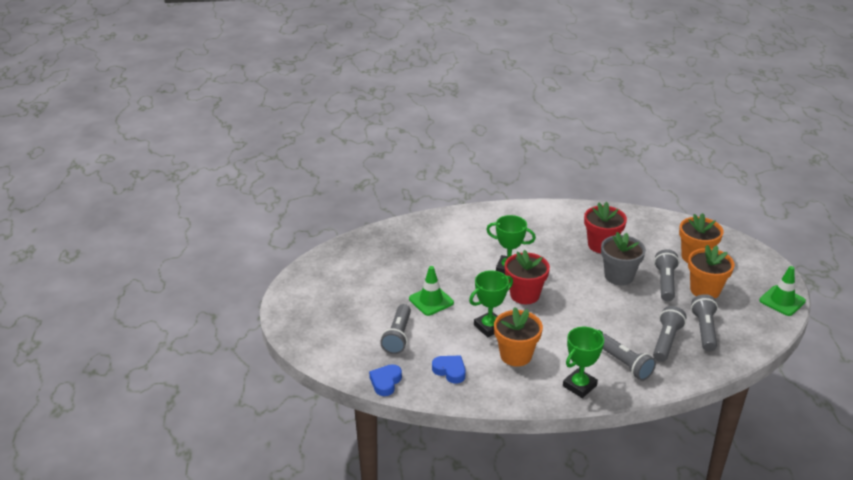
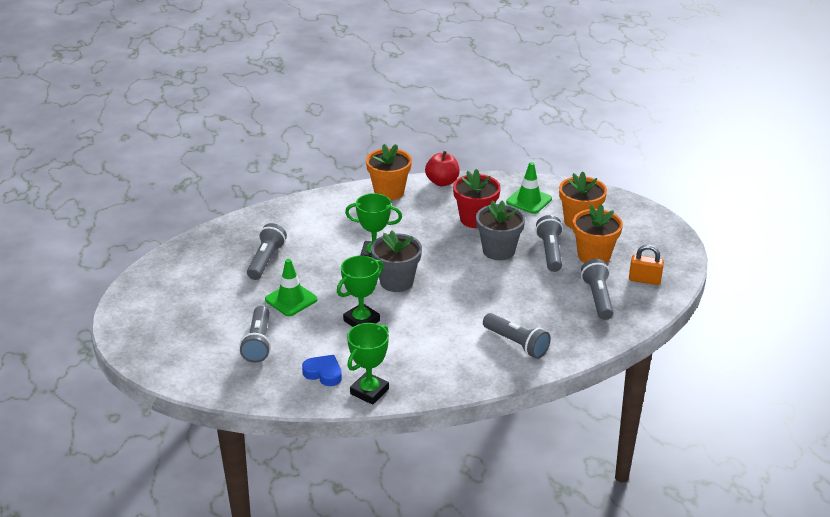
camera: 10 degrees left, 0 degrees up
(385, 382) = (251, 394): blue heart -> none
(516, 355) = (395, 348): orange flower pot -> orange flower pot (389, 192)
(524, 295) = (396, 282): red flower pot -> grey flower pot
(576, 208) = (442, 182): none -> red apple
(579, 386) = (470, 372): green trophy -> green trophy (369, 391)
(666, 341) = (558, 314): grey flashlight -> grey flashlight (266, 260)
(749, 318) = (644, 280): none -> orange padlock
(782, 301) = (677, 258): green traffic cone -> green traffic cone (529, 200)

